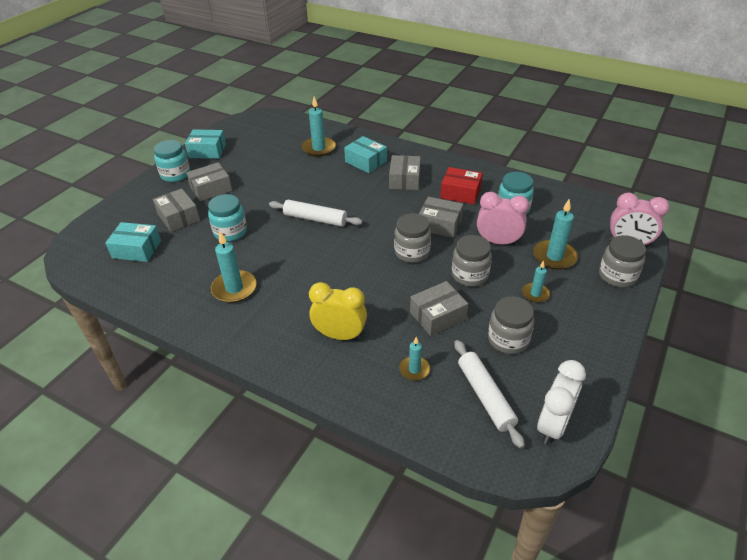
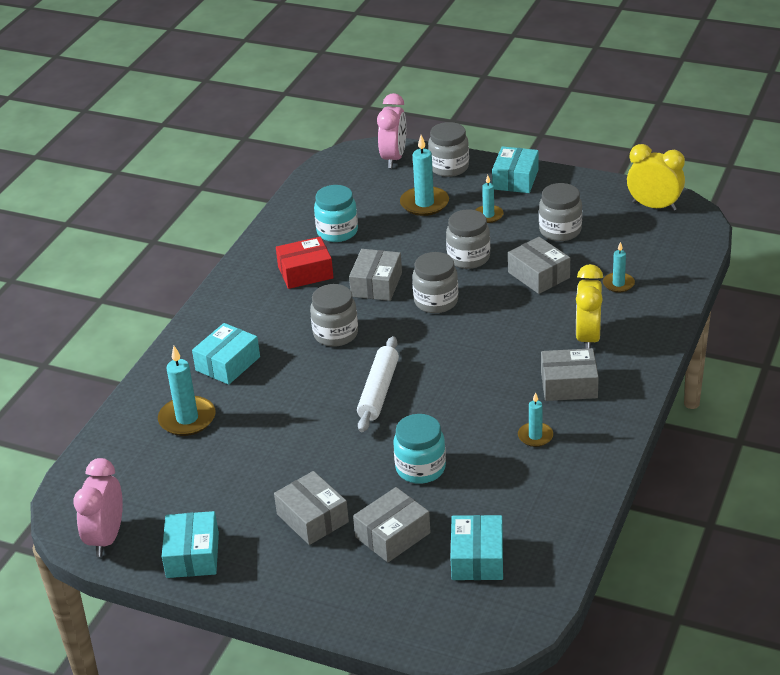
camera: 95 degrees left, 5 degrees down
(175, 174) = (271, 576): turquoise jar -> none
(234, 288) = (535, 436): turquoise candle -> turquoise candle, size x0.59
(384, 203) = (335, 334): none -> grey jar
(404, 180) = (276, 322): grey box -> grey box (569, 385)
(460, 193) = (305, 272): red box -> red box turned 60 degrees clockwise
(485, 396) = (636, 241): white rolling pin -> none
(498, 242) = (404, 241): pink clock -> pink clock (106, 538)
(552, 425) = (654, 206): white clock -> yellow clock
(600, 319) = (515, 179): none -> turquoise box

